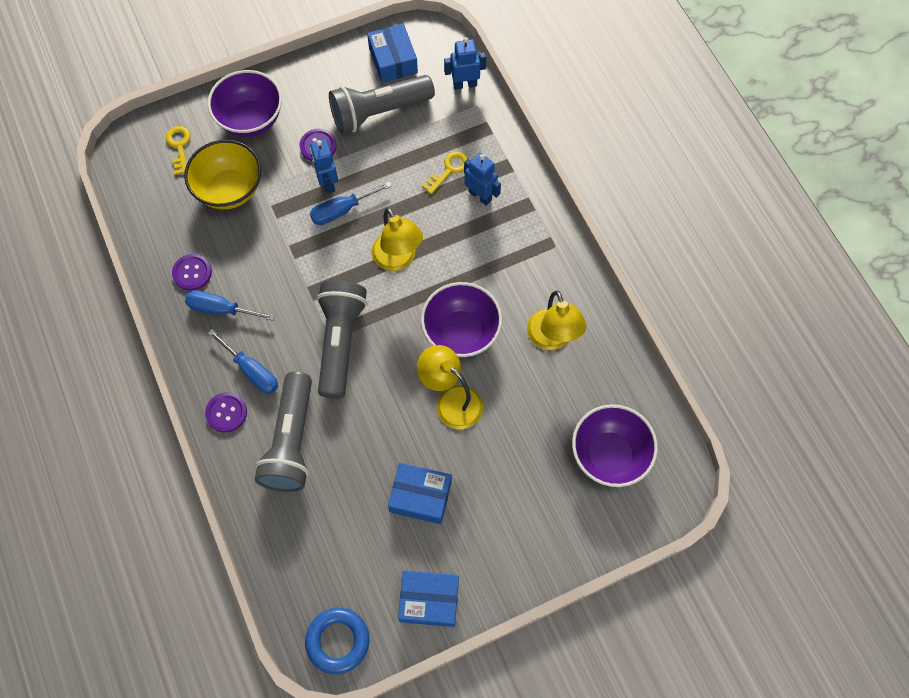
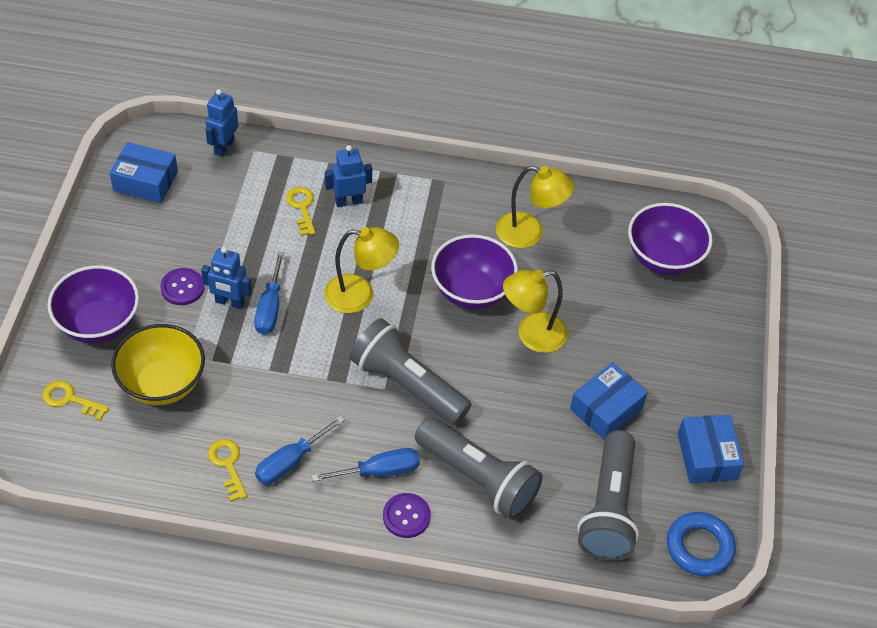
camera: 60 degrees left, 15 degrees down
(192, 273) = (228, 465): purple button -> yellow key
(379, 112) = (191, 222): grey flashlight -> grey flashlight (608, 509)
(429, 600) = (707, 456): blue box -> blue box turned 45 degrees counterclockwise

